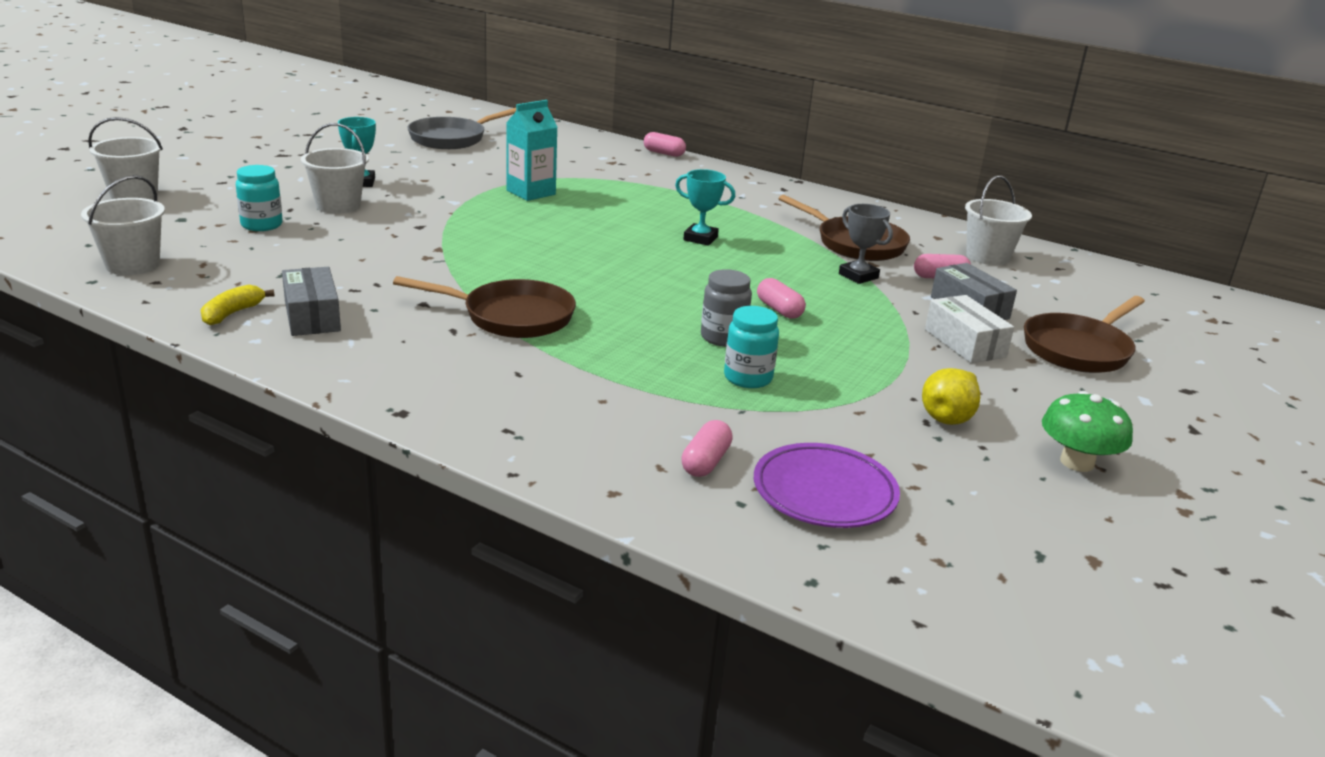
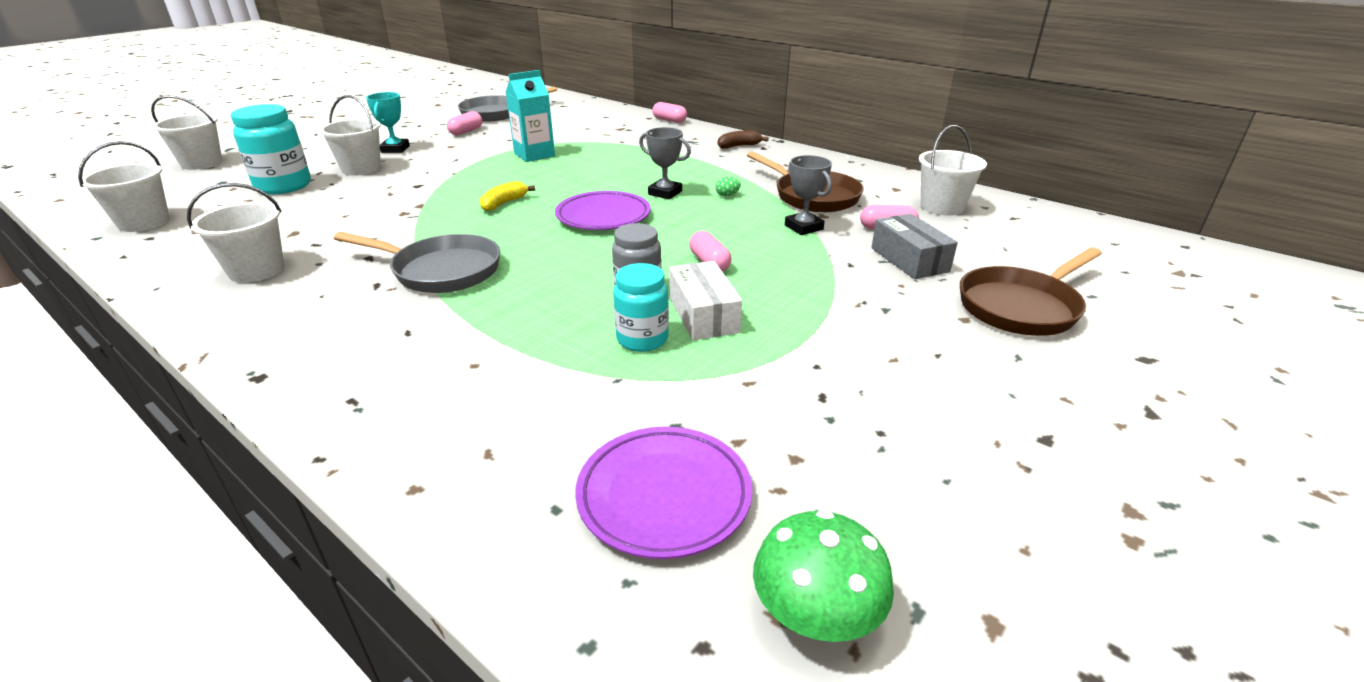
camera: 10 degrees right, 5 degrees up
(232, 313) = (187, 268): yellow banana -> yellow banana (504, 203)
(261, 225) = (283, 186): turquoise jar -> turquoise jar, size x1.52
(312, 316) = (256, 270): grey box -> white bucket
(511, 317) = (441, 271): brown pan -> grey pan
(648, 263) = (603, 216): none -> purple plate
(700, 238) = (665, 193): turquoise trophy -> grey trophy
(705, 462) = (543, 447): pink capsule -> pink capsule (466, 131)
(756, 186) = (739, 146): none -> brown banana
(767, 242) = (727, 195): none -> green egg
(949, 416) = (851, 390): yellow pear -> none
(964, 343) = (893, 299): white box -> white box (703, 315)
(1077, 462) = (995, 458): green mushroom -> green mushroom (815, 614)

